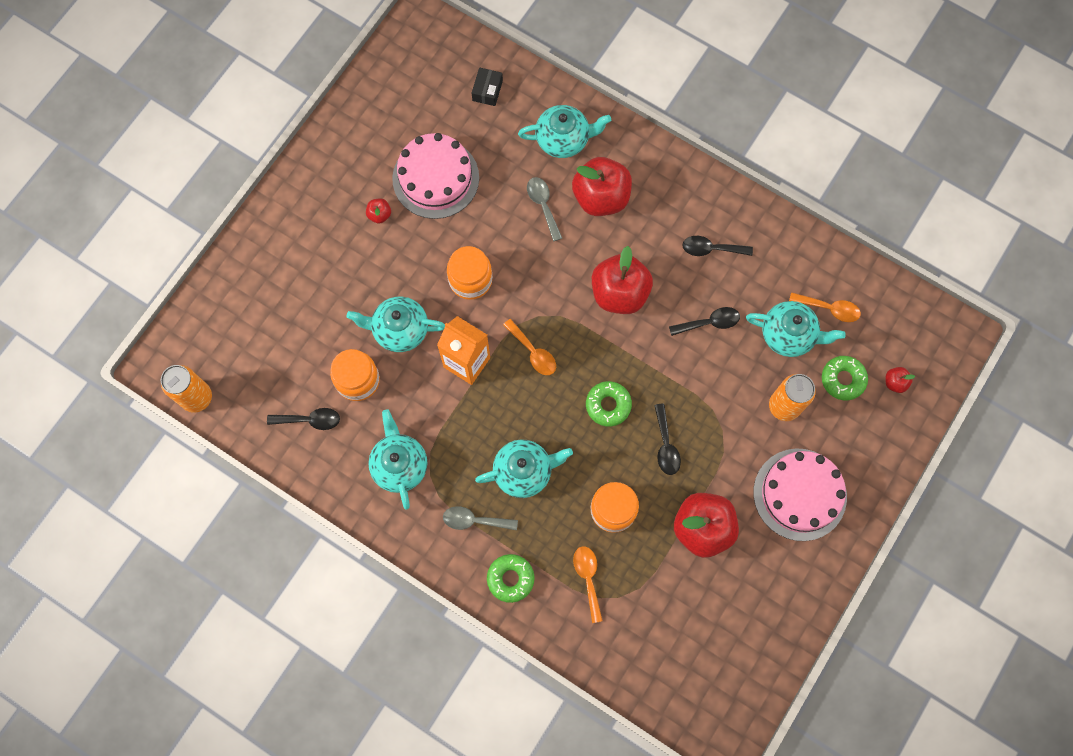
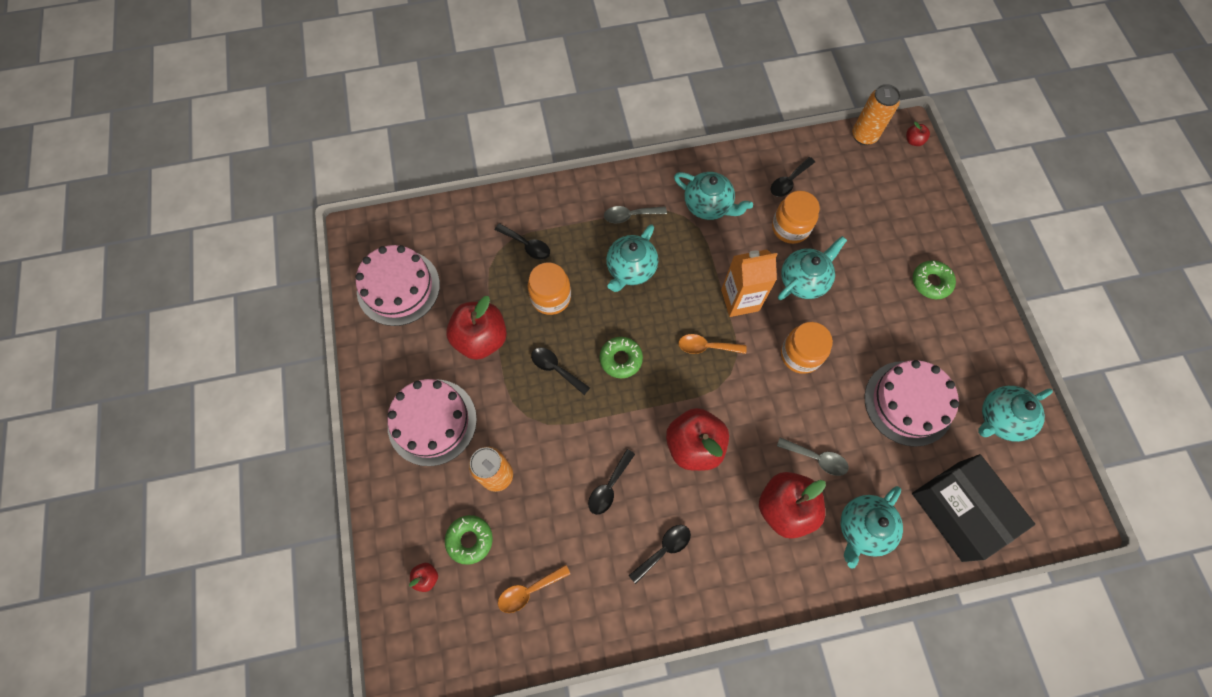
camera: 135 degrees right, 5 degrees down
(379, 215) = (909, 340): red apple -> red apple (913, 141)
(474, 520) = (630, 216): grey spoon -> grey spoon turned 150 degrees counterclockwise
(487, 90) = (960, 510): black box -> black box, size x2.42
(510, 579) = (574, 205): green donut -> green donut (931, 282)
(588, 578) = (527, 245): orange spoon -> black spoon
(732, 644) = (398, 287): none -> pink cake
(788, 335) = (542, 536): turquoise teapot -> turquoise teapot (1001, 418)

